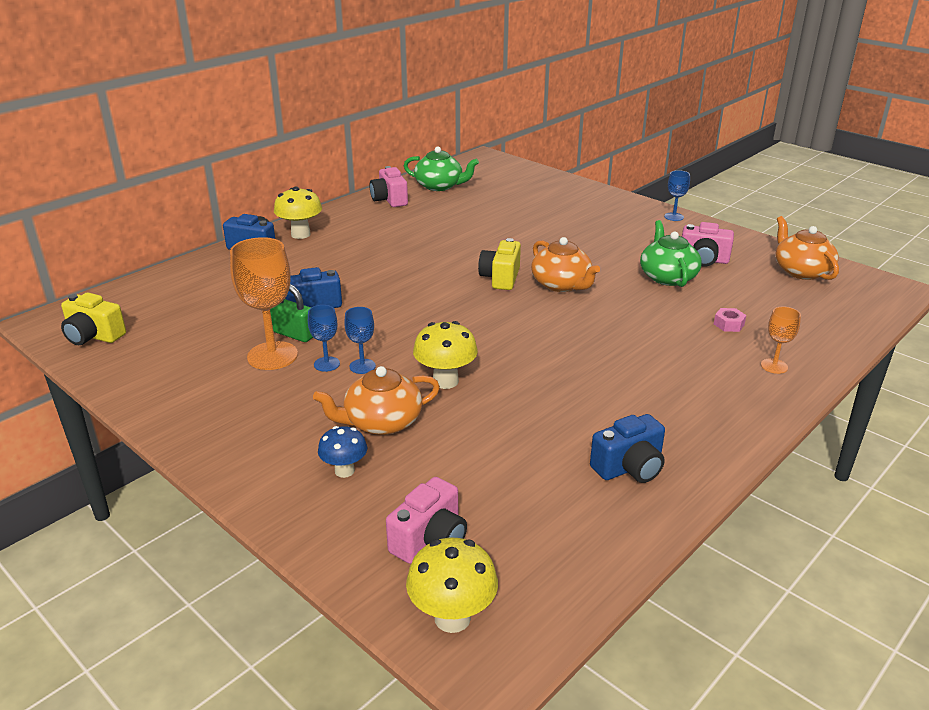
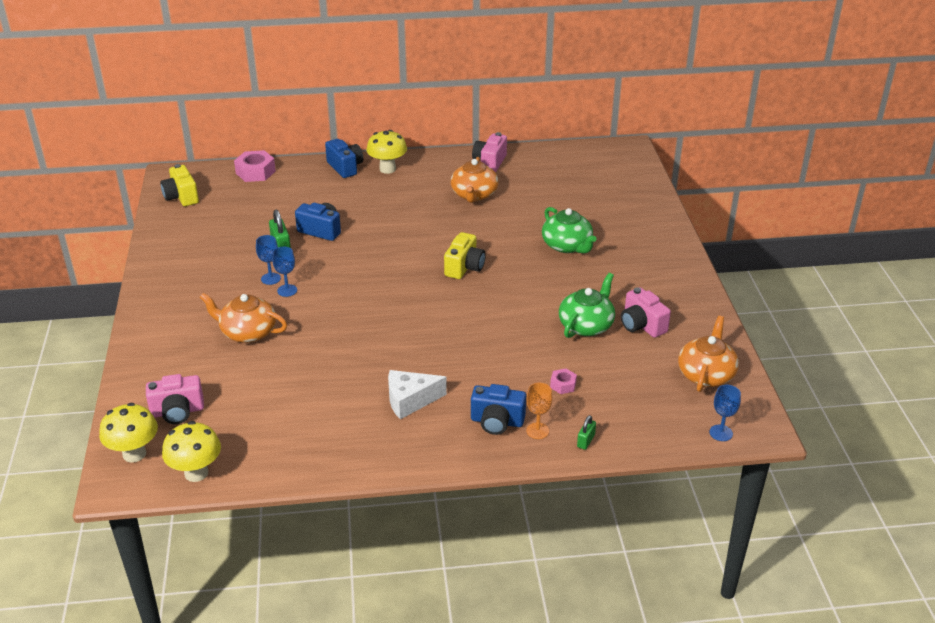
camera: 40 degrees right, 5 degrees up
(156, 283) = (255, 172): none -> pink nut
(272, 356) = (250, 257): orange goblet -> none
(344, 471) = (191, 350): blue mushroom -> none
(440, 186) = (546, 164): green teapot -> green teapot (567, 246)
(445, 381) = (317, 325): yellow mushroom -> yellow mushroom (196, 473)
(500, 278) = (464, 267): yellow camera -> yellow camera turned 150 degrees clockwise
(562, 284) = (498, 293): orange teapot -> orange teapot (474, 195)
(629, 467) = (332, 437): blue camera -> blue camera (497, 421)
(639, 398) = (410, 400): none -> white cheese
(674, 217) = (689, 275): blue goblet -> blue goblet (721, 433)
(817, 354) = (586, 441): none -> green padlock

